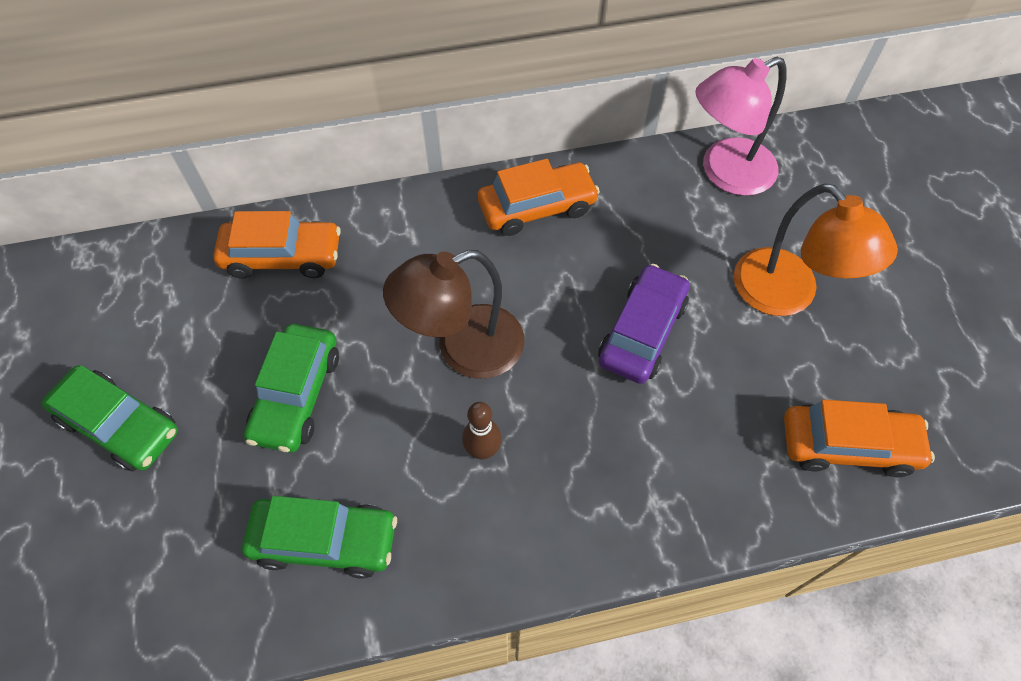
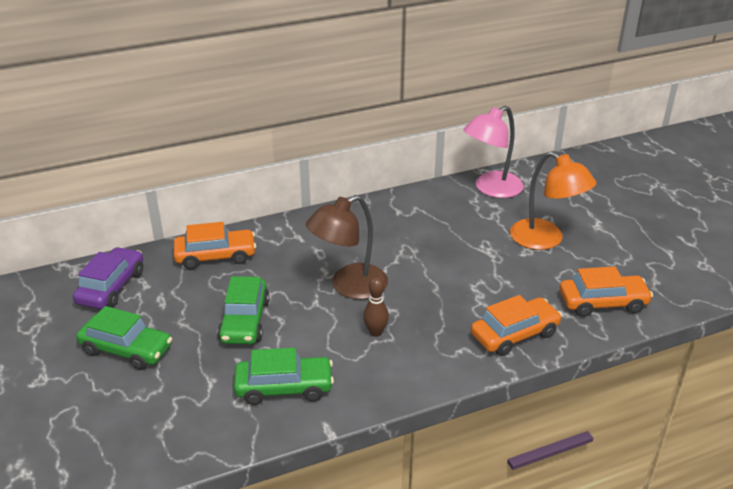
camera: 10 degrees left, 25 degrees down
(537, 207) = (377, 216): orange car -> orange car (514, 334)
(642, 332) = (461, 266): purple car -> purple car (111, 287)

